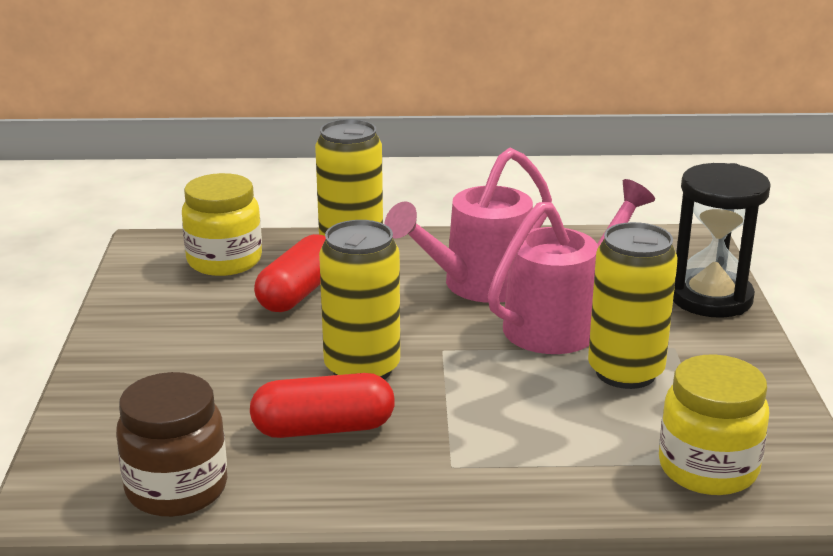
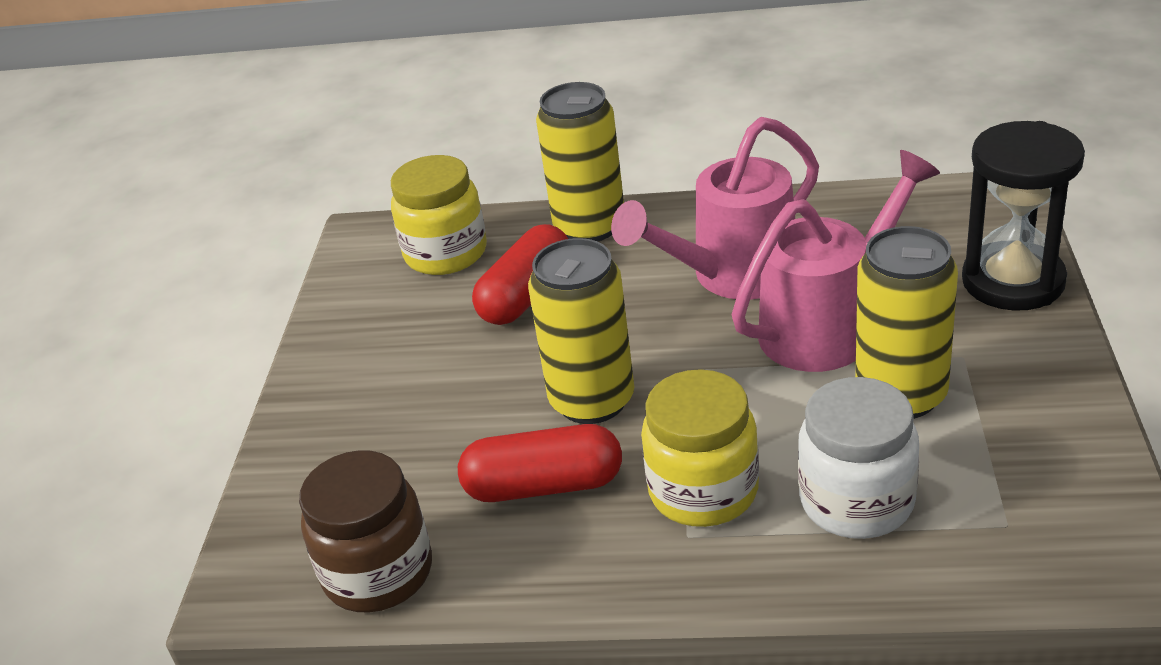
camera: 10 degrees right, 10 degrees up
(594, 444) = (856, 502): none -> white jar
(708, 469) = (991, 535): yellow jar -> yellow jar (703, 491)

